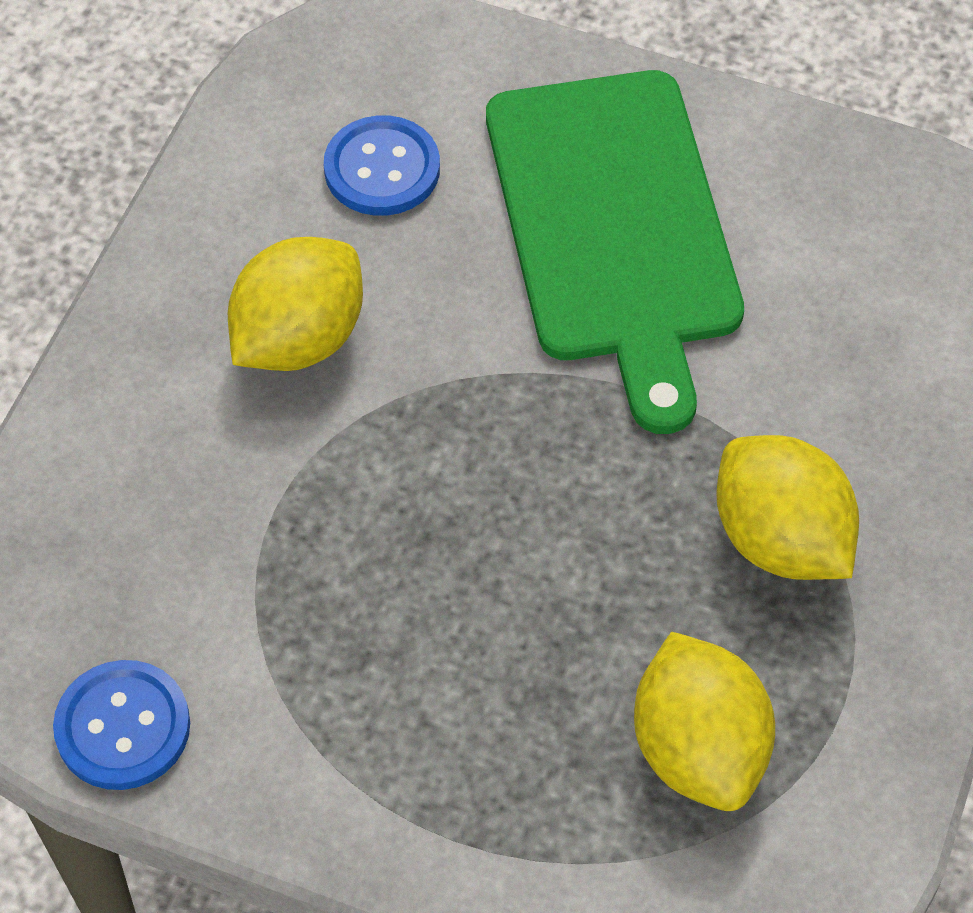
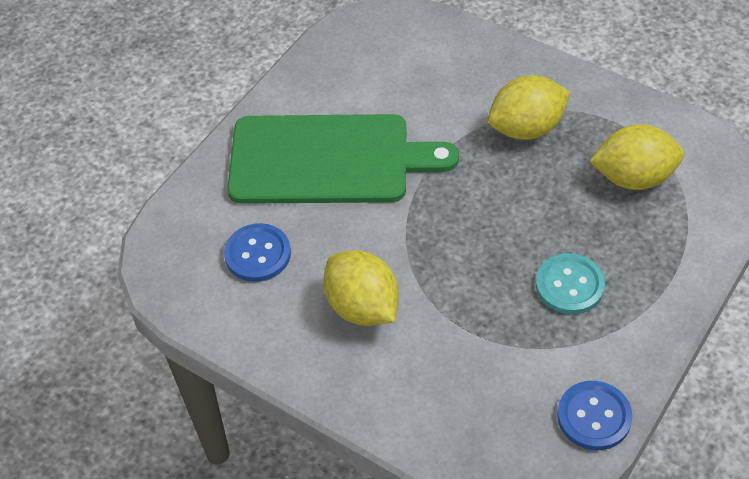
camera: 75 degrees left, 5 degrees down
(404, 658) = (569, 285): none -> turquoise button

